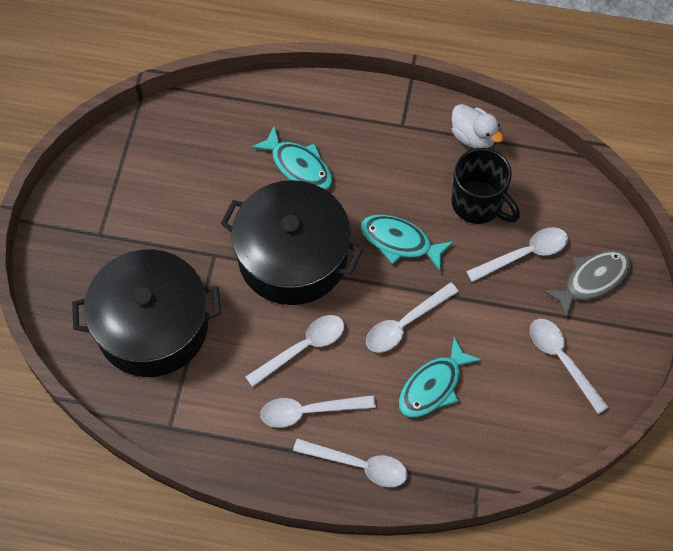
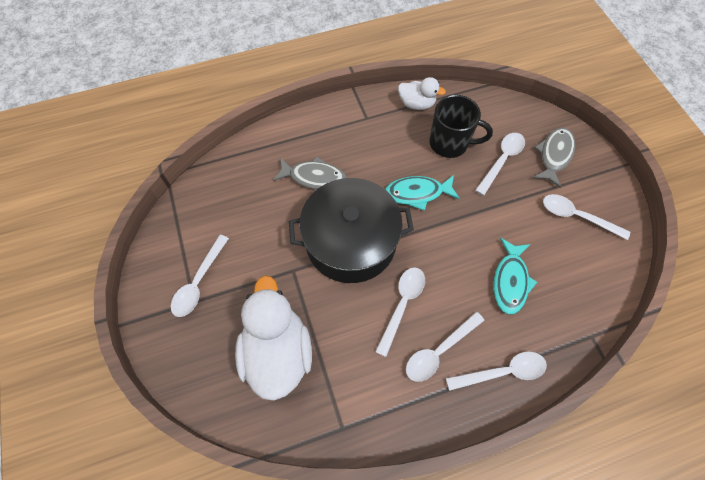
camera: 30 degrees left, 0 degrees up
(152, 326) = (278, 352): black pot -> white duck
(298, 166) = (314, 177): turquoise fish -> grey fish
(405, 324) = (460, 247): white spoon -> white spoon (199, 282)

